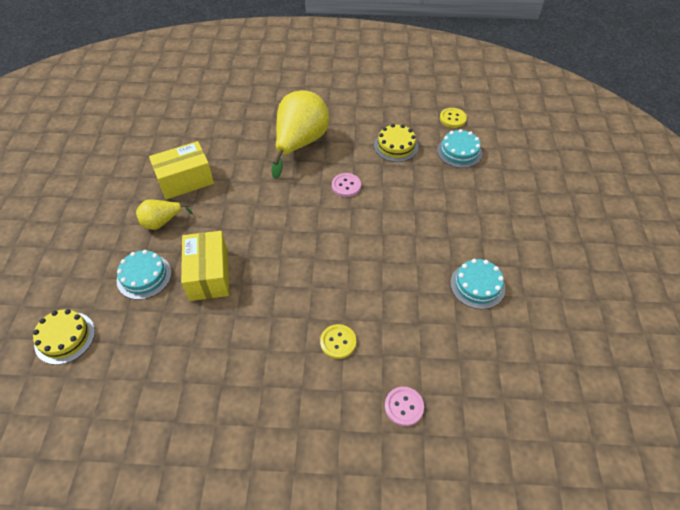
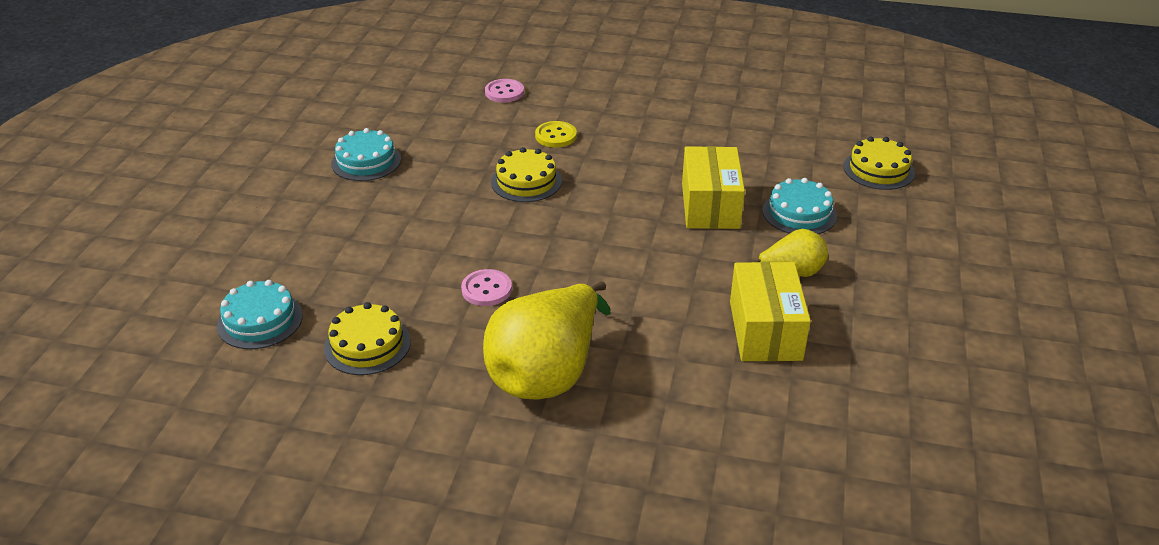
camera: 170 degrees left, 15 degrees down
(185, 180) = (765, 330): yellow box -> yellow box turned 75 degrees counterclockwise
(348, 281) = (526, 181): none -> yellow cake
(452, 118) = (221, 386): yellow button -> none

